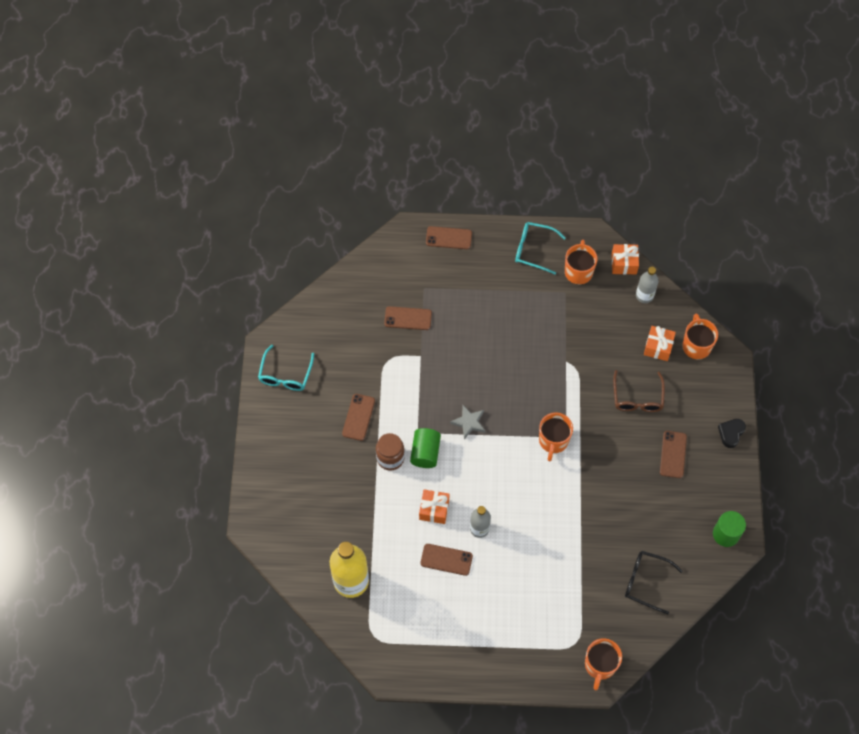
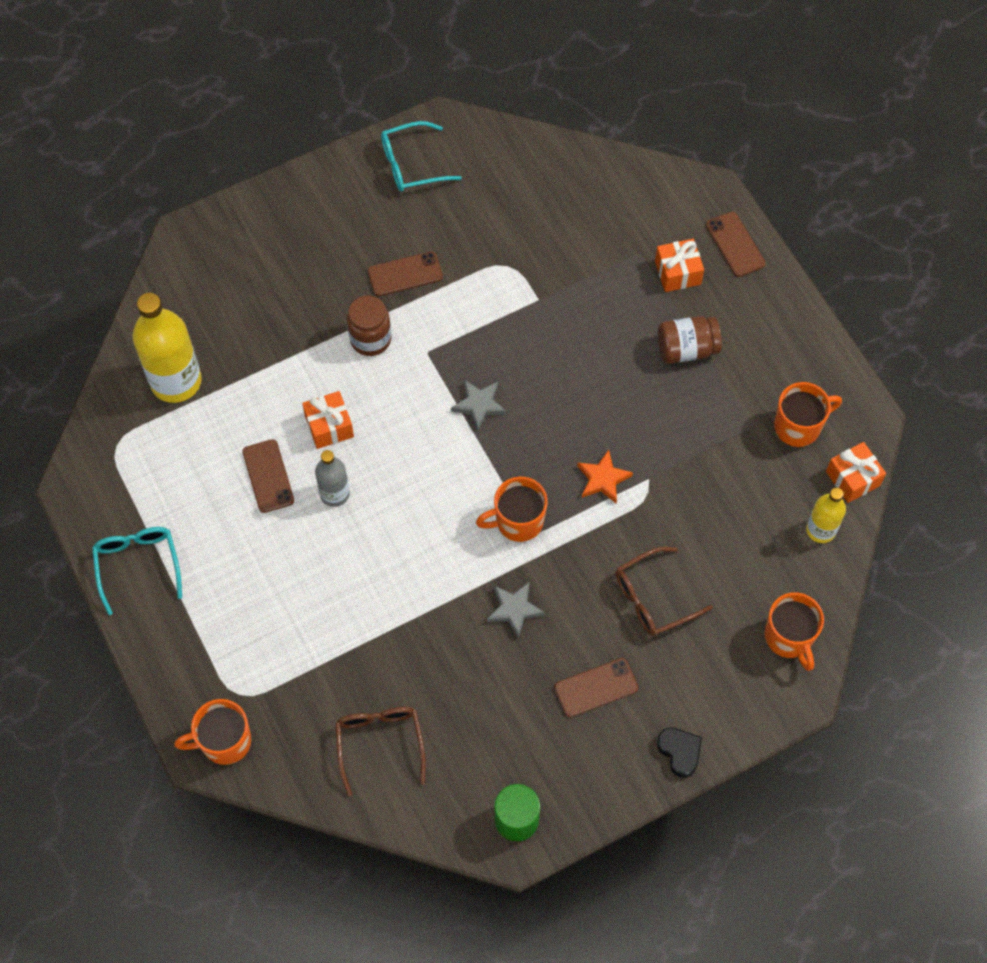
camera: 60 degrees right, 0 degrees up
(408, 318) = (583, 258): brown phone -> none
(425, 453) = (403, 375): green cylinder -> none
(499, 298) = (686, 349): none -> brown jar
(534, 250) = (791, 355): turquoise glasses -> turquoise glasses (138, 565)
(553, 384) = (603, 479): none -> orange star
(605, 471) = (514, 609): none -> grey star
(644, 295) = (820, 530): grey bottle -> yellow bottle
(646, 582) = (380, 744): black glasses -> brown glasses
(658, 347) = (751, 587): orange gift -> orange gift (677, 272)
(696, 345) = (789, 638): orange mug -> orange mug turned 105 degrees clockwise
(731, 433) = (679, 752): black heart -> black heart turned 60 degrees clockwise

